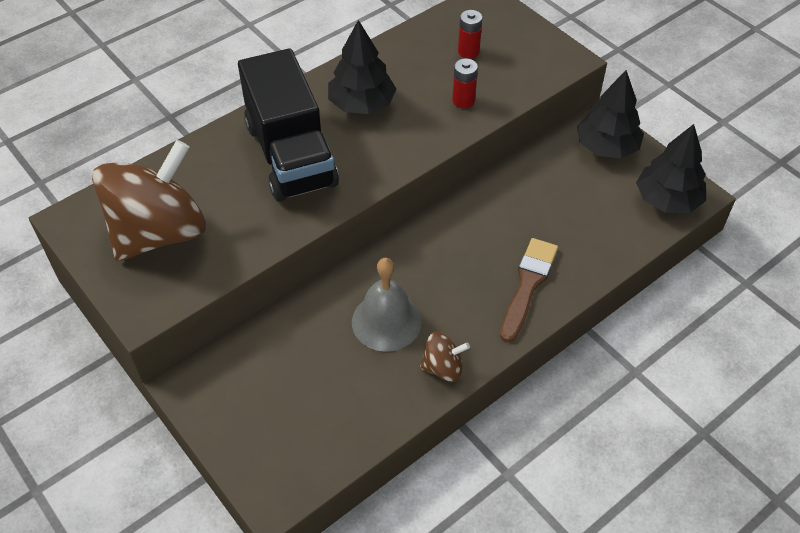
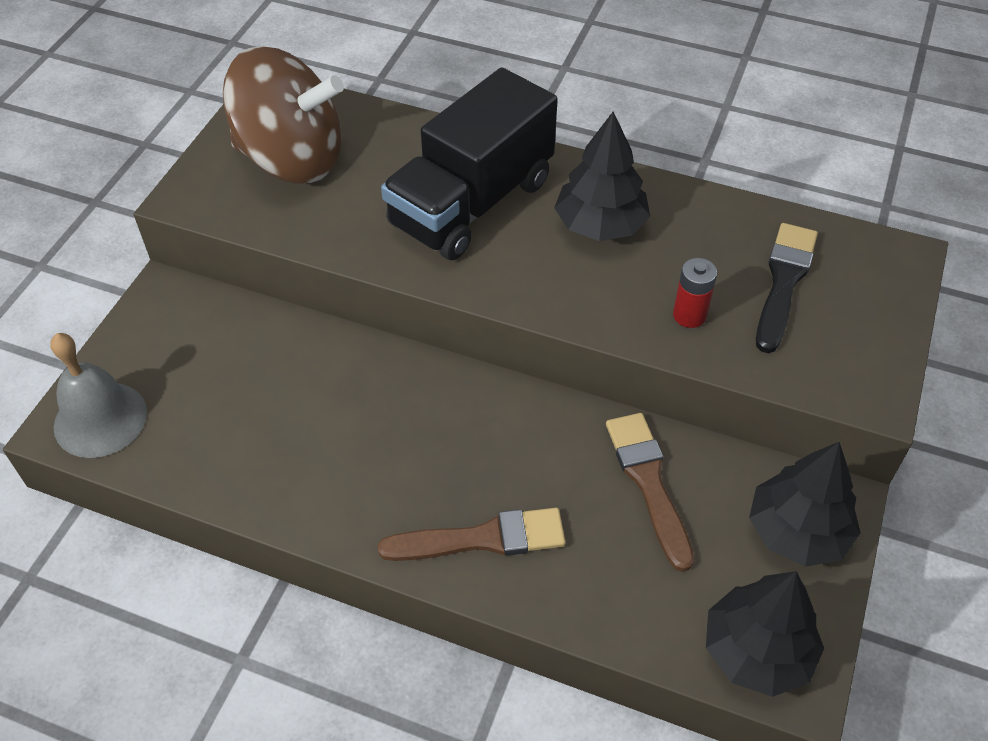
camera: 60 degrees right, 0 degrees up
(386, 321) = (338, 418): grey bell -> grey bell (100, 419)
(443, 367) = (303, 503): brown spinning top -> none
(468, 51) = (783, 282): red battery -> black brush
(537, 191) = (649, 483): none -> brown brush

